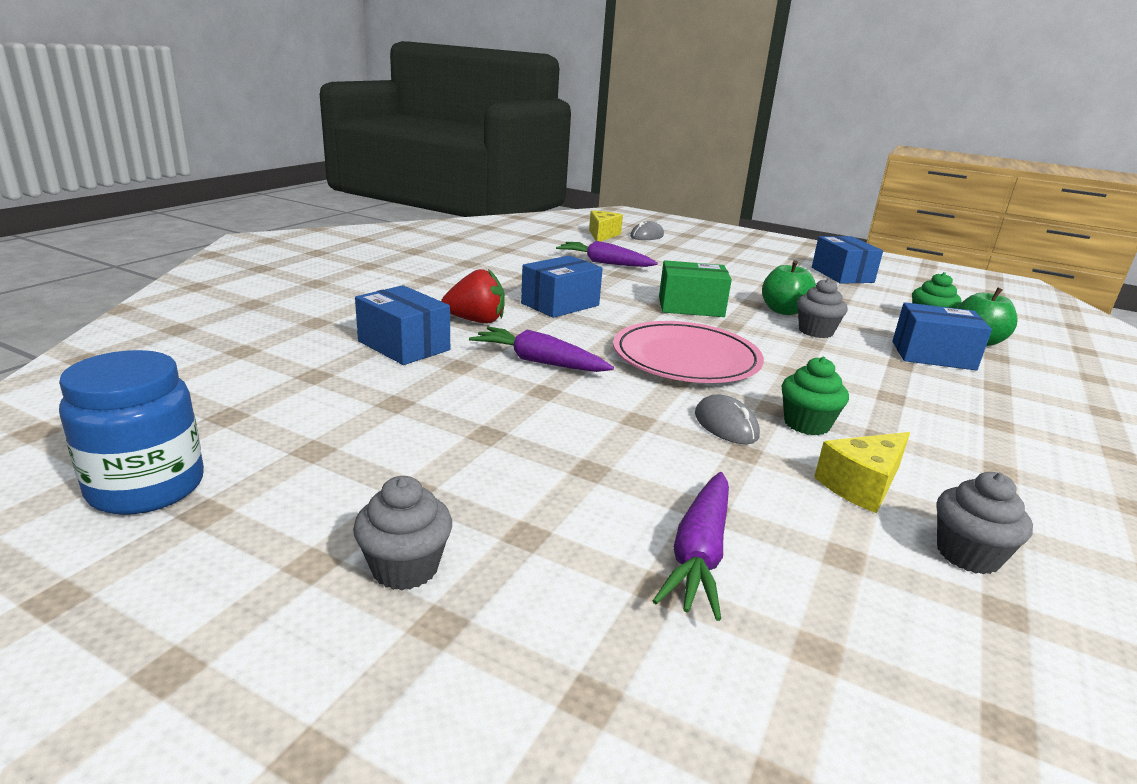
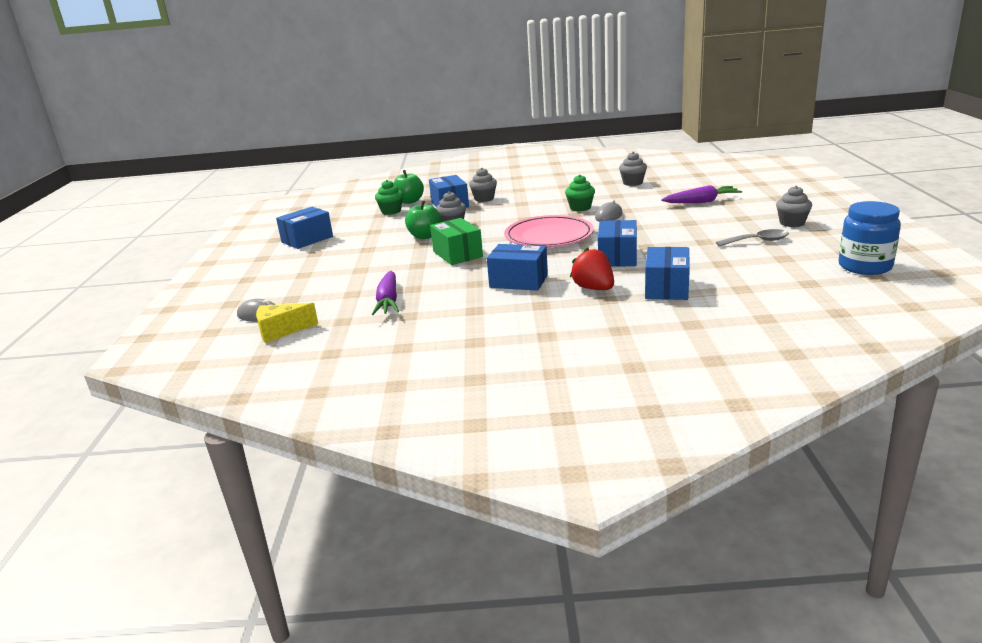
camera: 115 degrees left, 0 degrees up
(403, 472) = (758, 241): none -> grey spoon
(538, 361) = (617, 257): purple carrot -> blue box
(862, 485) = (615, 195): yellow cheese -> none
(949, 382) = (484, 199): none -> grey cupcake

